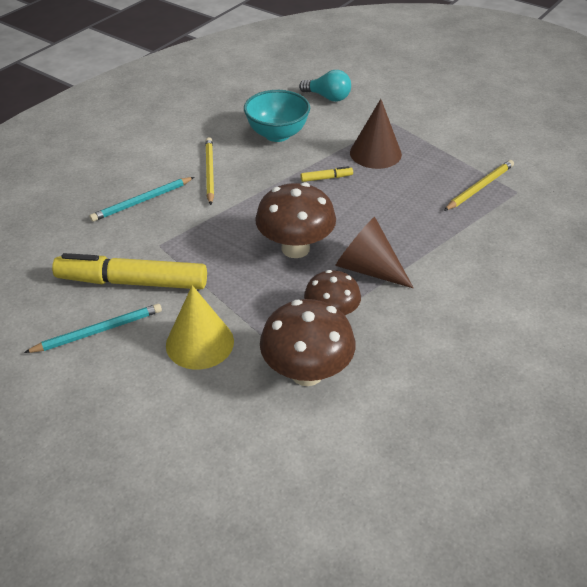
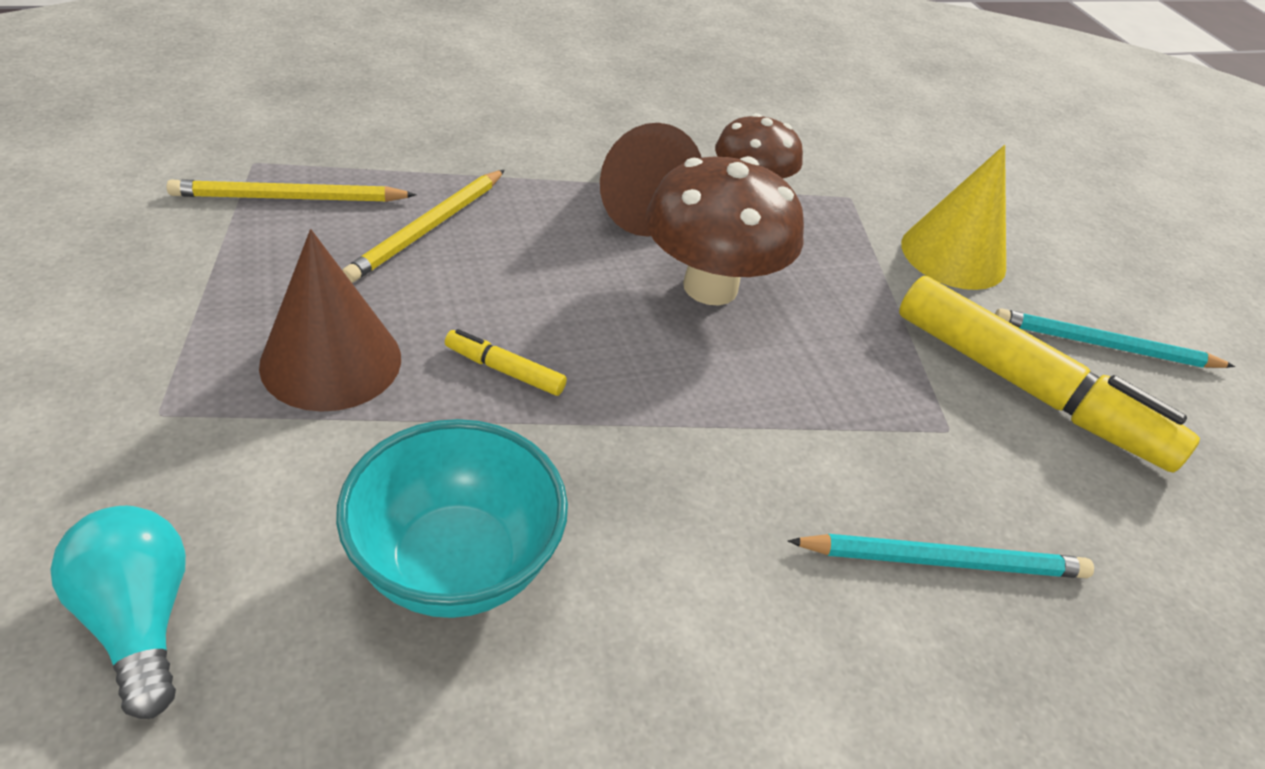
camera: 150 degrees left, 0 degrees up
(209, 172) = (733, 549): yellow pencil -> yellow pencil (428, 228)
(307, 372) = (836, 165): brown mushroom -> none

